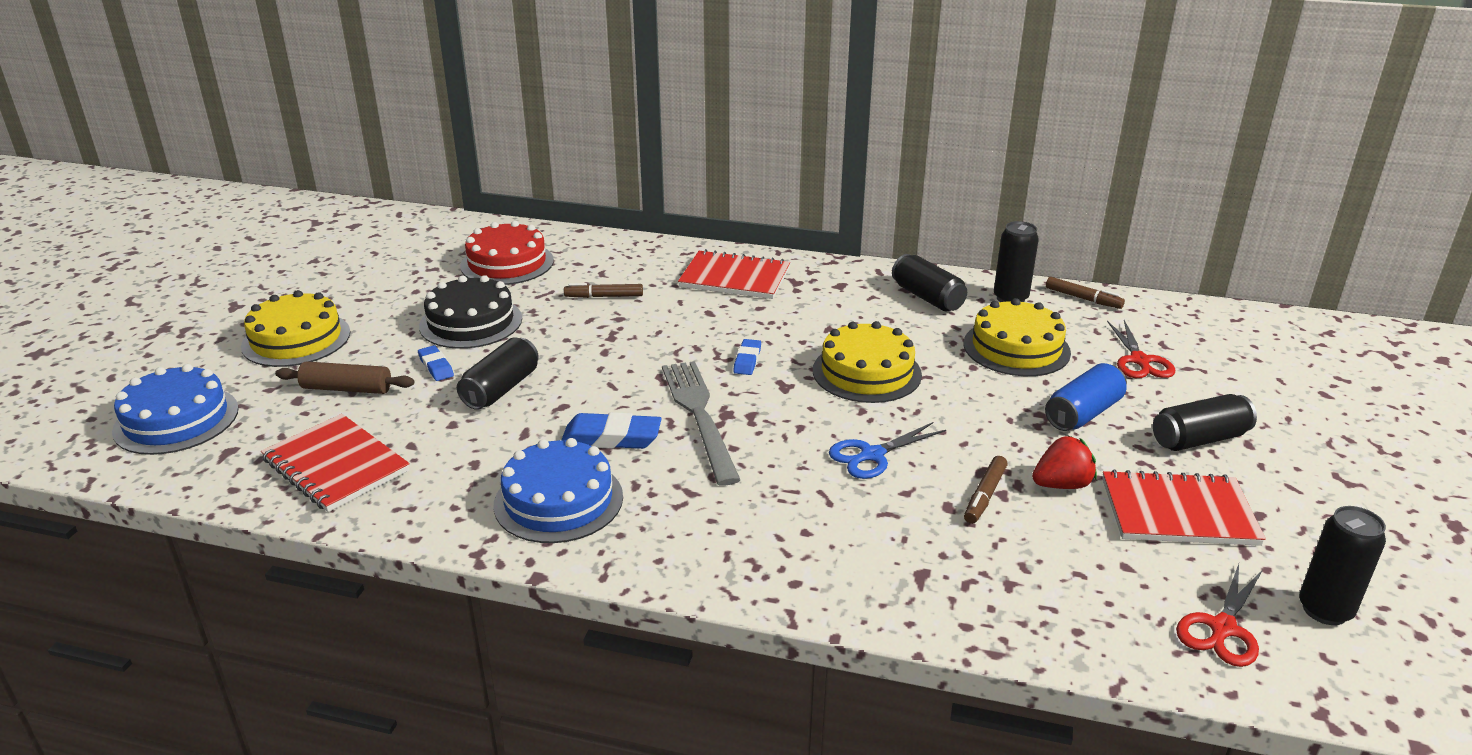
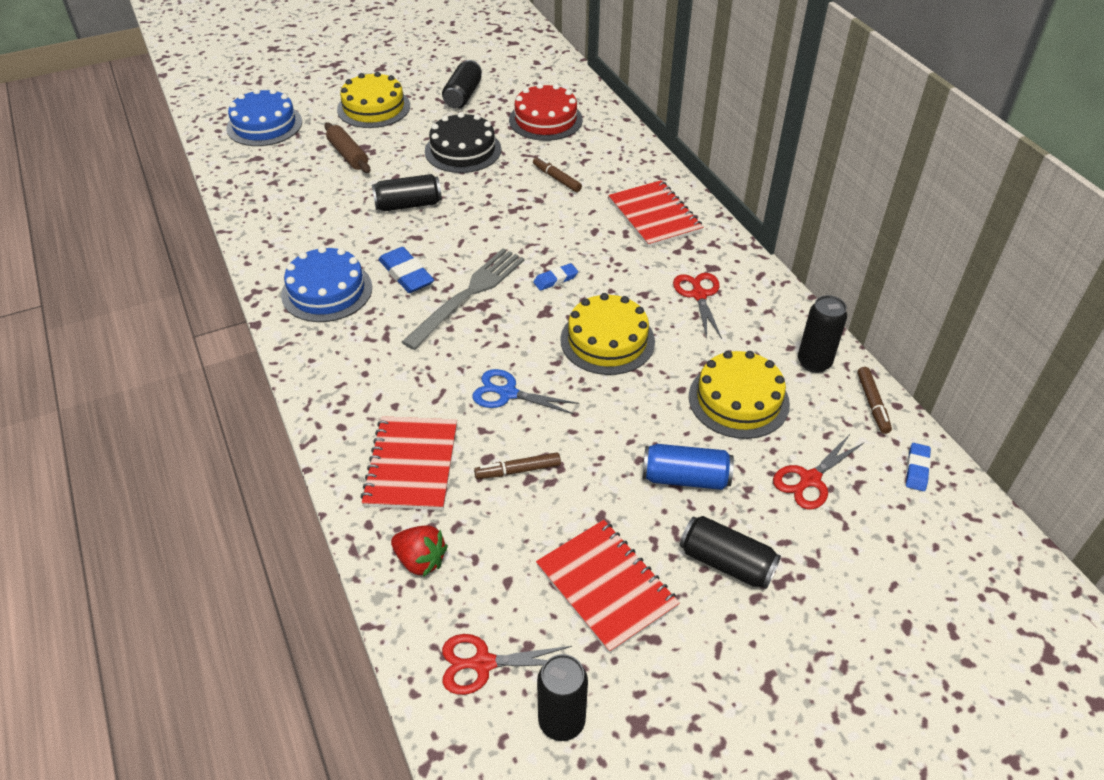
camera: 50 degrees right, 15 degrees up
(336, 465) = (279, 197): red notebook -> red notebook (411, 465)
(436, 367) = (403, 169): blue eraser -> blue eraser (917, 469)
(866, 306) = (699, 295): none -> red scissors
(927, 297) = (753, 318): black can -> black can (463, 95)
(1061, 485) = (573, 505): red strawberry -> red strawberry (420, 560)

